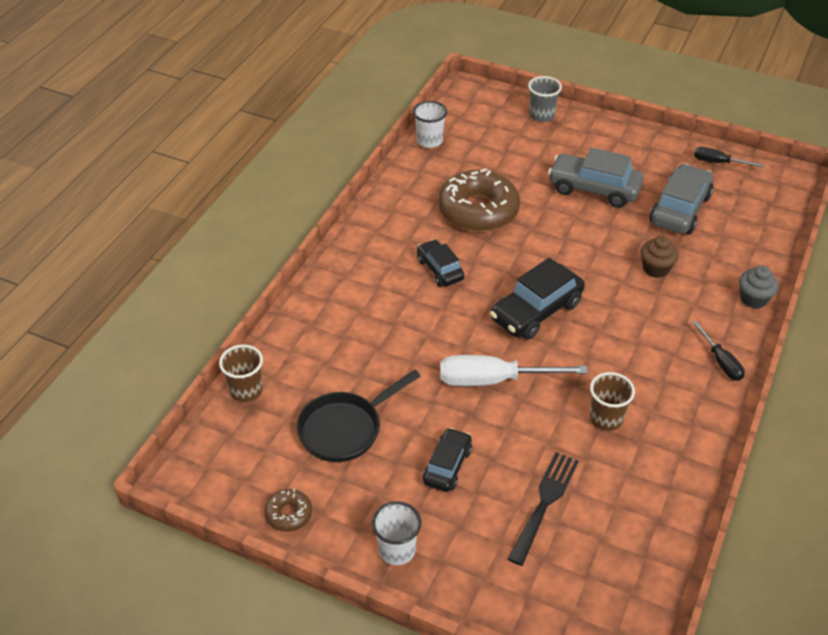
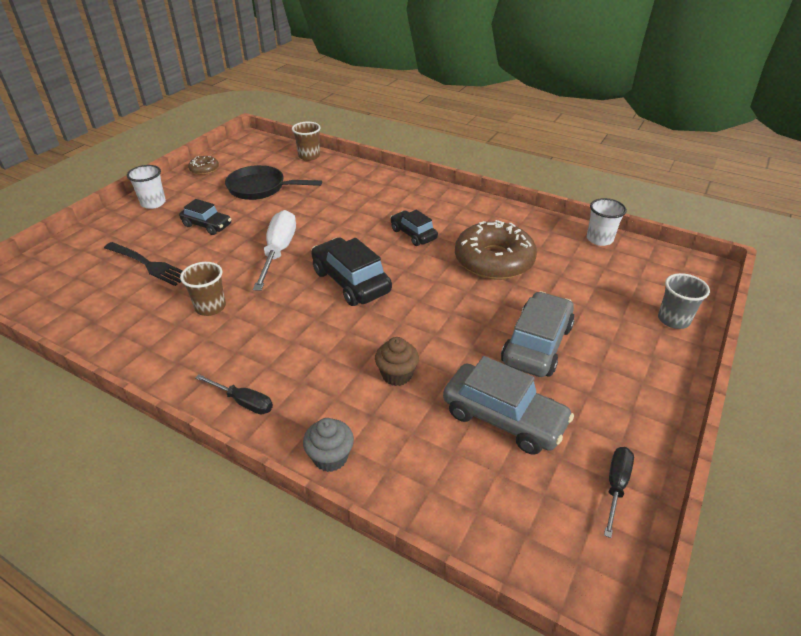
camera: 95 degrees right, 5 degrees down
(344, 429) = (260, 188): black pan -> black pan turned 45 degrees counterclockwise
(440, 269) = (413, 234): black car -> black car turned 105 degrees counterclockwise
(721, 362) = (243, 402): black screwdriver -> black screwdriver turned 135 degrees counterclockwise

